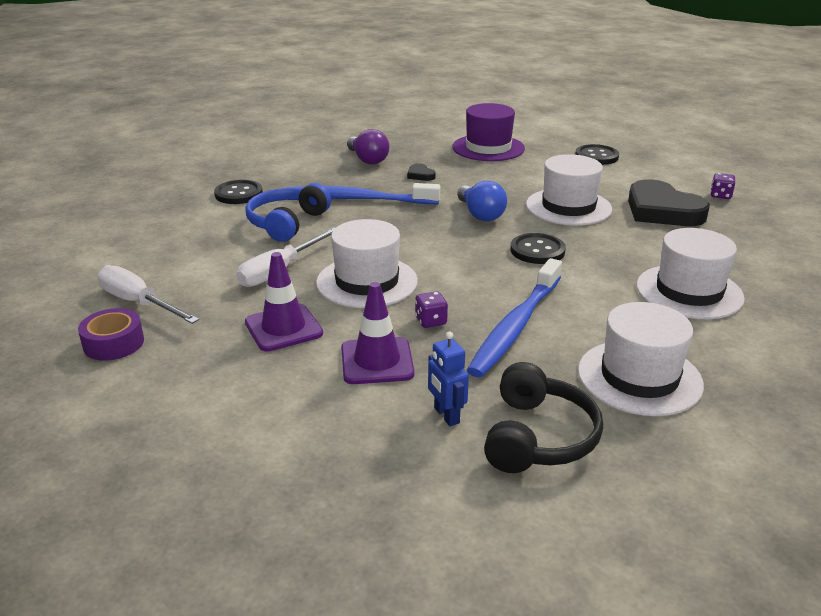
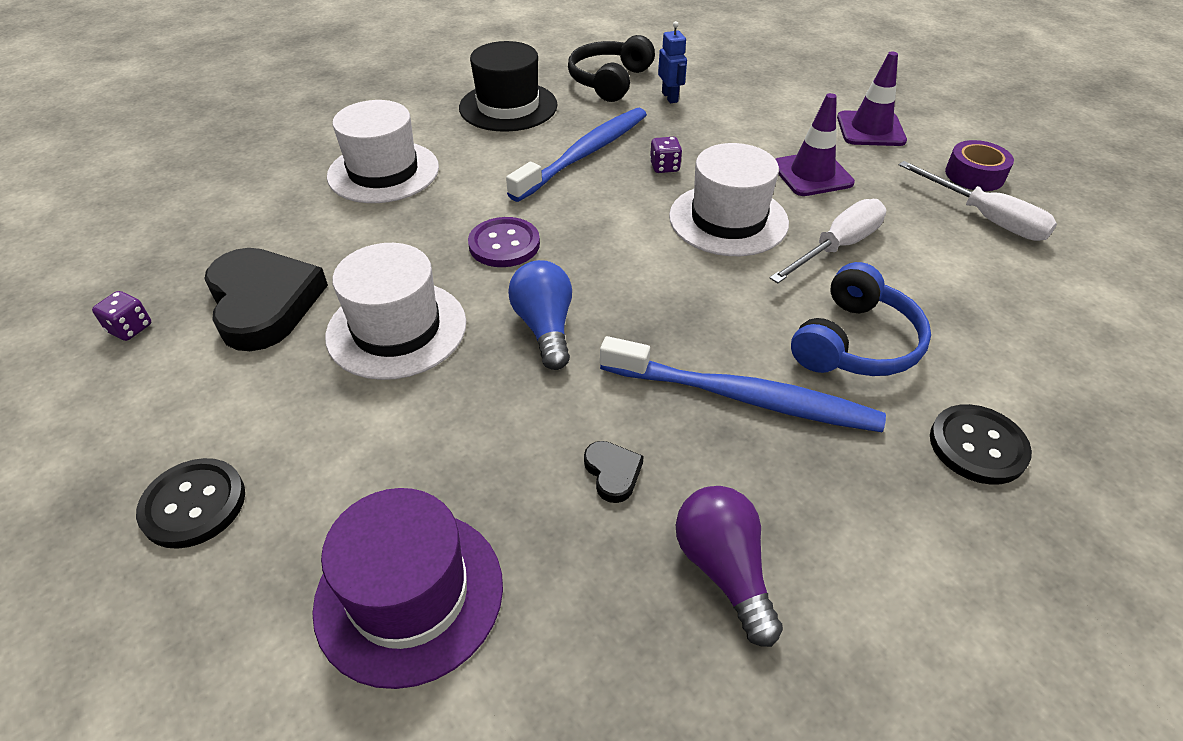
camera: 170 degrees left, 15 degrees up
(377, 361) = (720, 137): purple traffic cone -> purple traffic cone (870, 129)
(537, 250) = (504, 244): black button -> purple button
(639, 377) = (508, 106): white hat -> black hat

